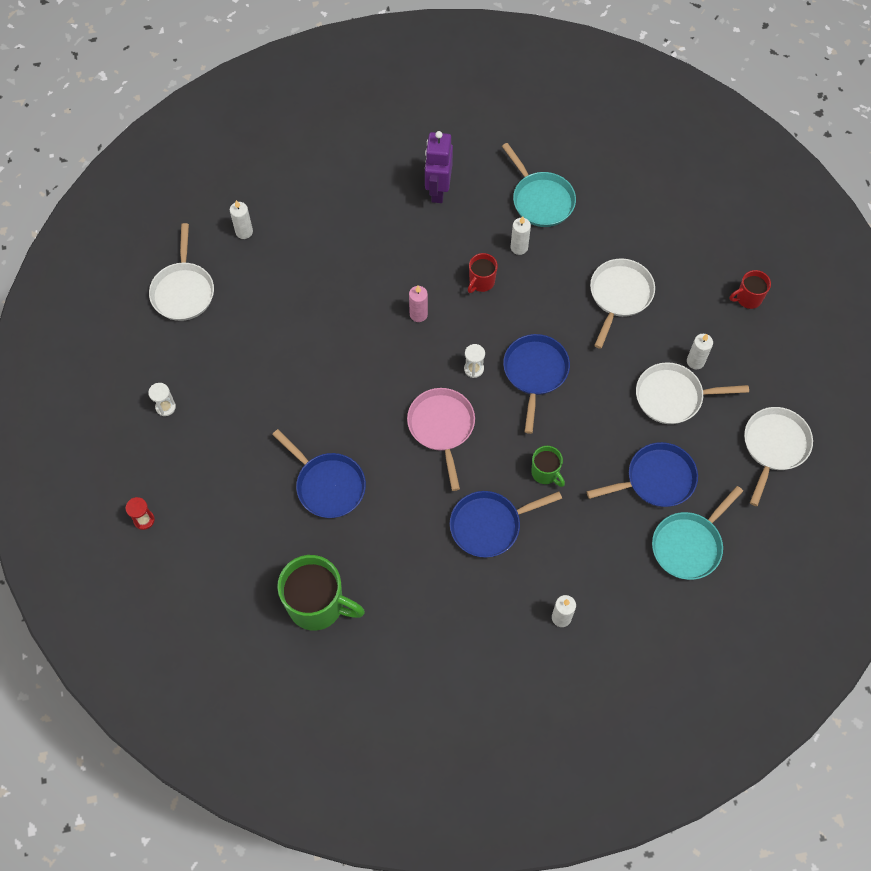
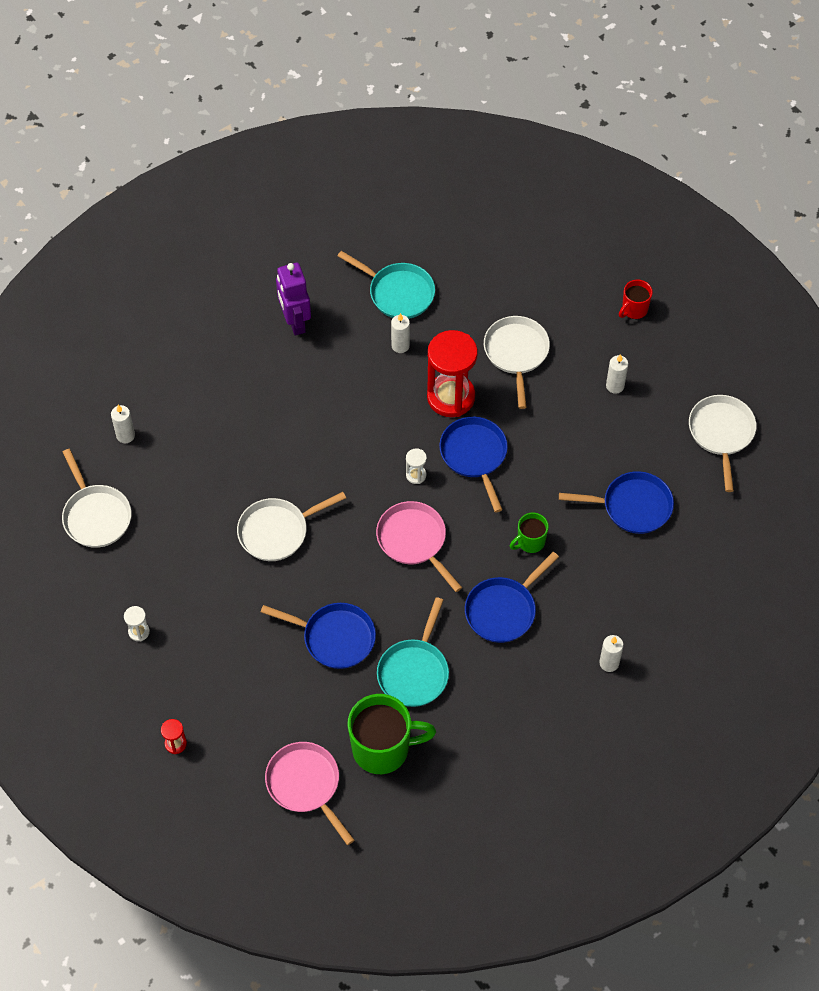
camera: 25 degrees left, 5 degrees down
(234, 608) = (306, 785): none -> pink pan
(418, 314) = (337, 446): pink candle -> none
(481, 282) = (381, 392): red mug -> none
(540, 311) = (451, 397): none -> red hourglass
(545, 473) = (530, 542): green mug -> green mug turned 120 degrees clockwise
(656, 479) = (632, 506): blue pan -> blue pan turned 45 degrees clockwise
(673, 397) = (611, 426): white pan -> white pan (277, 531)
(689, 545) = (689, 551): turquoise pan -> turquoise pan (414, 671)

